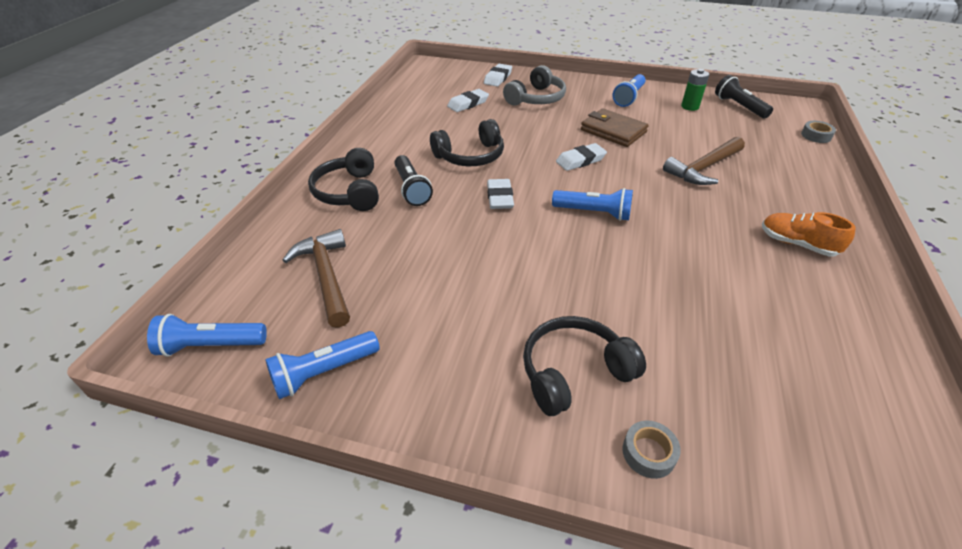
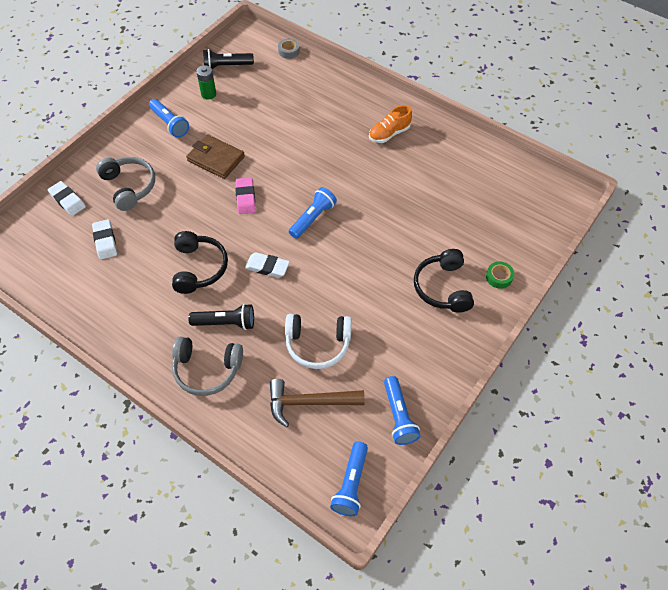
camera: 70 degrees left, 15 degrees up
(349, 192) = (207, 370): black headphones -> grey headphones
(412, 263) = (318, 344): none -> white headphones
(580, 160) = (245, 198): white eraser -> pink eraser
(613, 131) = (216, 159): brown wallet -> brown wallet turned 60 degrees clockwise
(648, 453) = (499, 277): grey tape -> green tape
(703, 168) = (294, 133): brown hammer -> none

